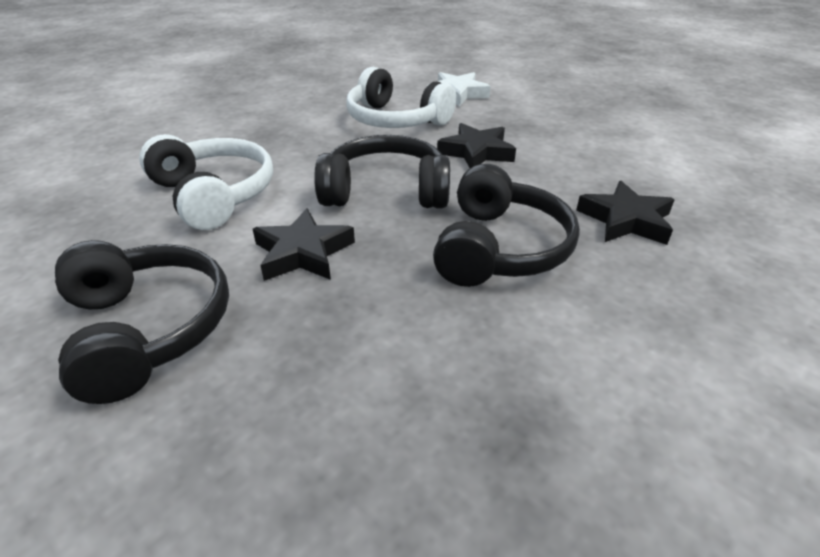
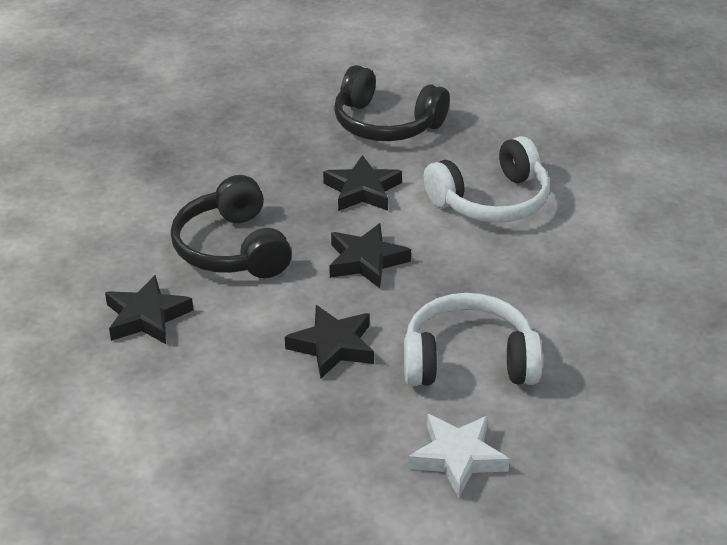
camera: 145 degrees right, 0 degrees up
(214, 195) = (491, 201): white headphones -> white headphones turned 45 degrees counterclockwise
(386, 191) = (366, 261): black headphones -> black star

